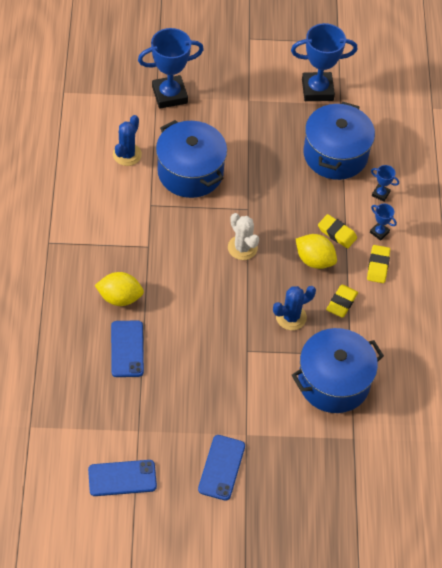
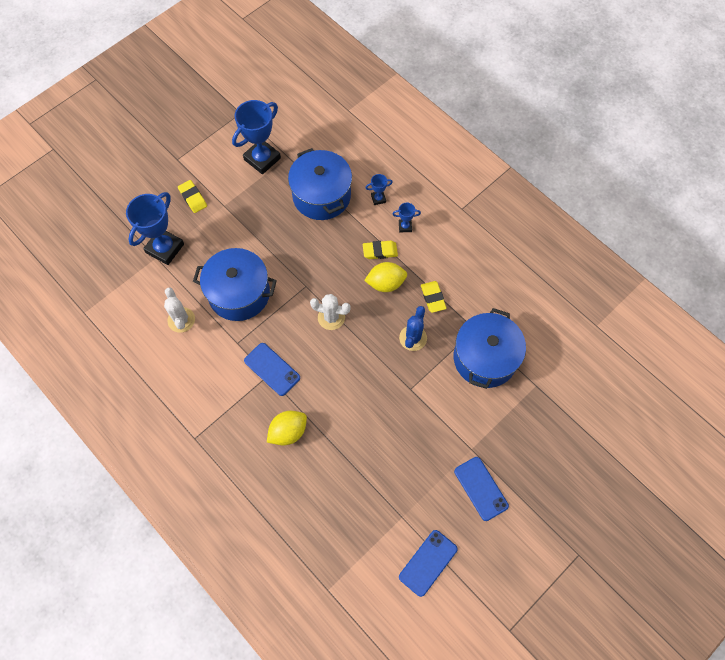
camera: 40 degrees left, 10 degrees up
(127, 154) = (181, 320): blue cactus -> white cactus
(127, 349) = (332, 465): blue phone -> blue phone (272, 369)
(378, 266) = (428, 251): yellow eraser -> yellow eraser (193, 198)

